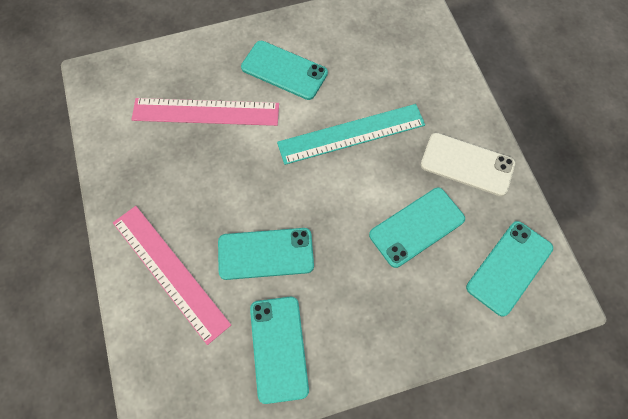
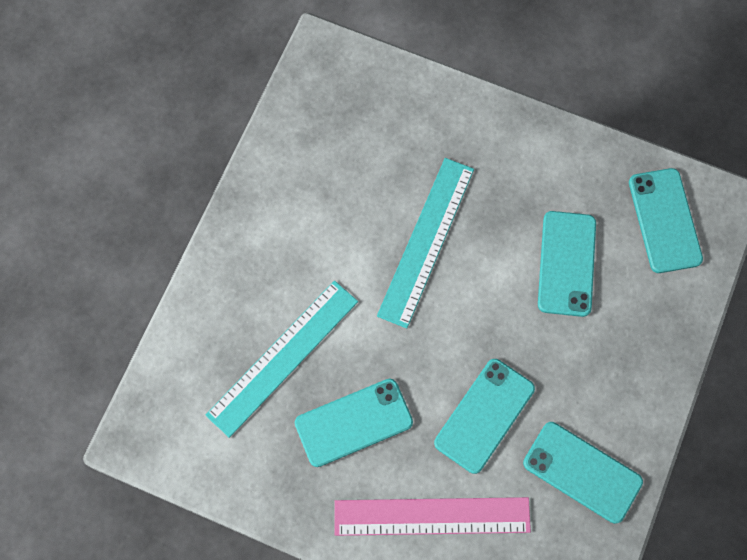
camera: 50 degrees left, 5 degrees up
(206, 112) = (283, 357): pink ruler -> turquoise ruler
(284, 70) = (300, 245): turquoise phone -> turquoise phone (353, 422)
(467, 164) = (543, 168): white phone -> none

